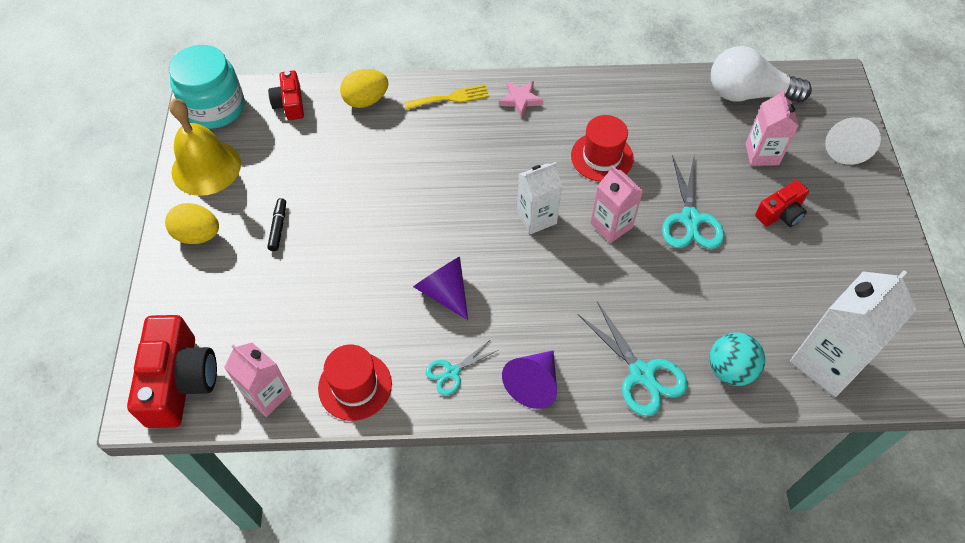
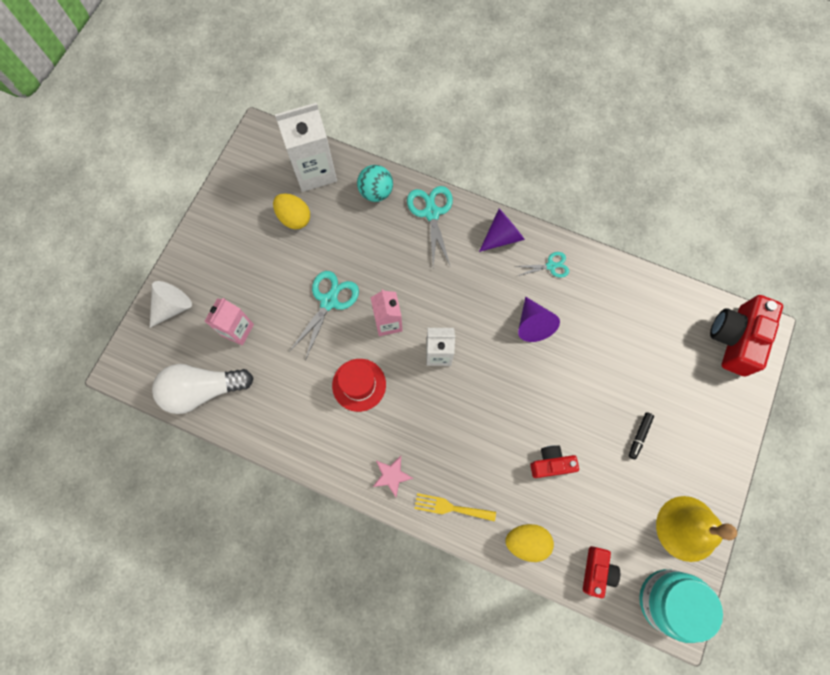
camera: 155 degrees left, 15 degrees up
(198, 235) = (705, 458): yellow egg -> yellow egg (294, 218)
(267, 394) = (677, 303): pink carton -> none
(355, 386) = (617, 284): red hat -> none
(748, 94) = (203, 390): white light bulb -> white light bulb turned 135 degrees clockwise
(780, 213) = (263, 277): red camera -> red camera (551, 463)

